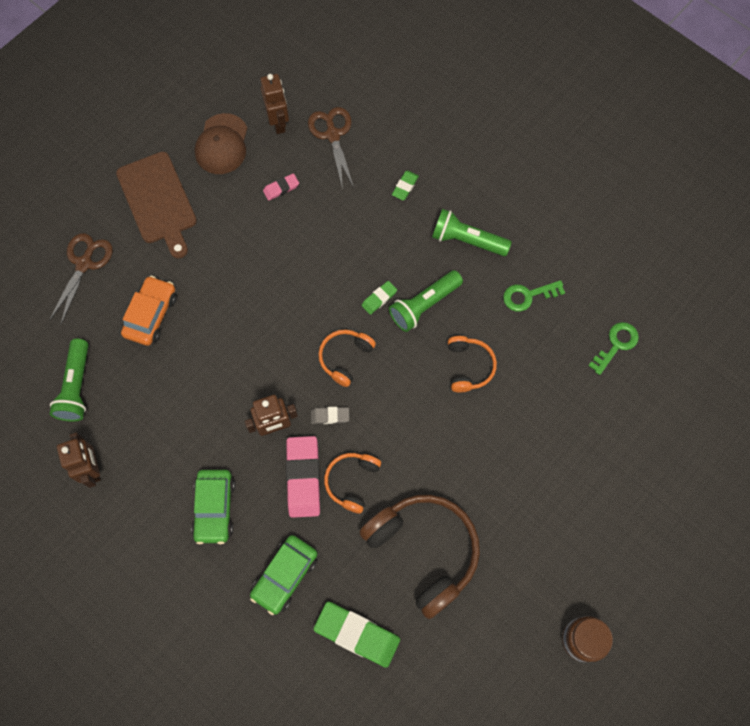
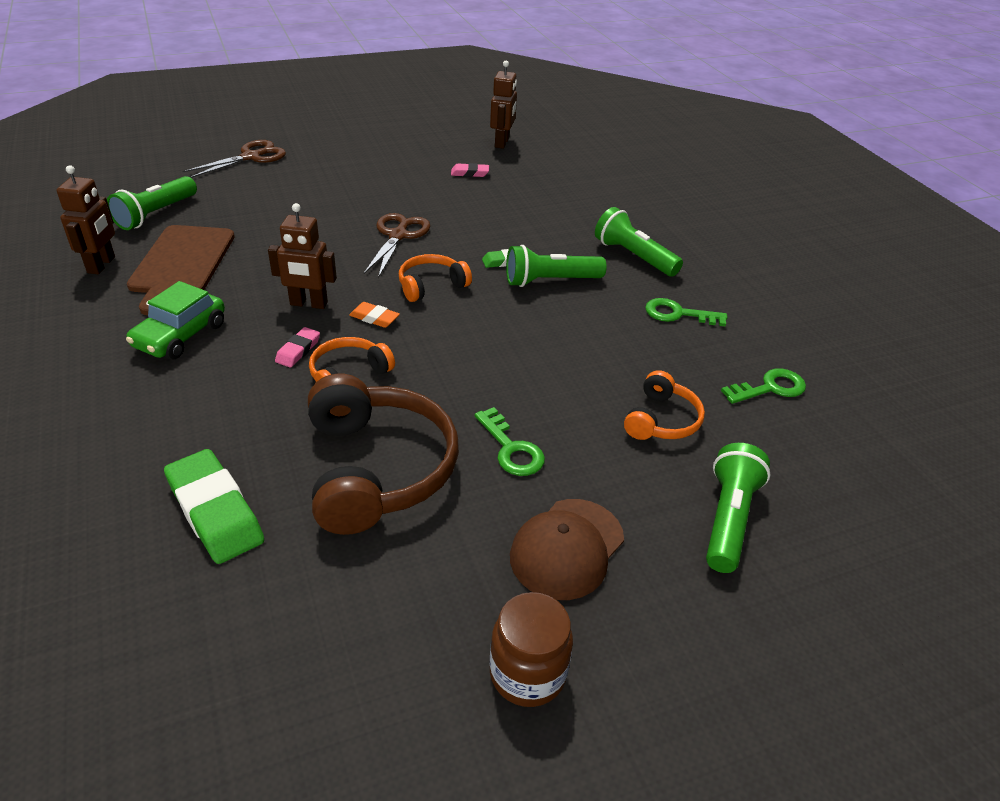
camera: 25 degrees right, 30 degrees down
(151, 315) = (273, 199): orange car -> none
(158, 201) = (352, 147): brown cutting board -> brown cutting board (181, 264)
(222, 144) = (440, 138): brown cap -> brown cap (567, 548)
(284, 575) = (191, 418): green car -> none
(303, 478) = (298, 350): pink eraser -> pink eraser, size x0.50
(330, 416) = (374, 318): grey eraser -> orange eraser
(333, 135) = (546, 162): brown scissors -> brown scissors (398, 236)
(405, 187) = (593, 207): green eraser -> none
(468, 366) = (566, 339): orange headphones -> orange headphones (661, 420)
(490, 490) = (511, 449): none -> green key
(634, 477) = (728, 518): none -> green flashlight

